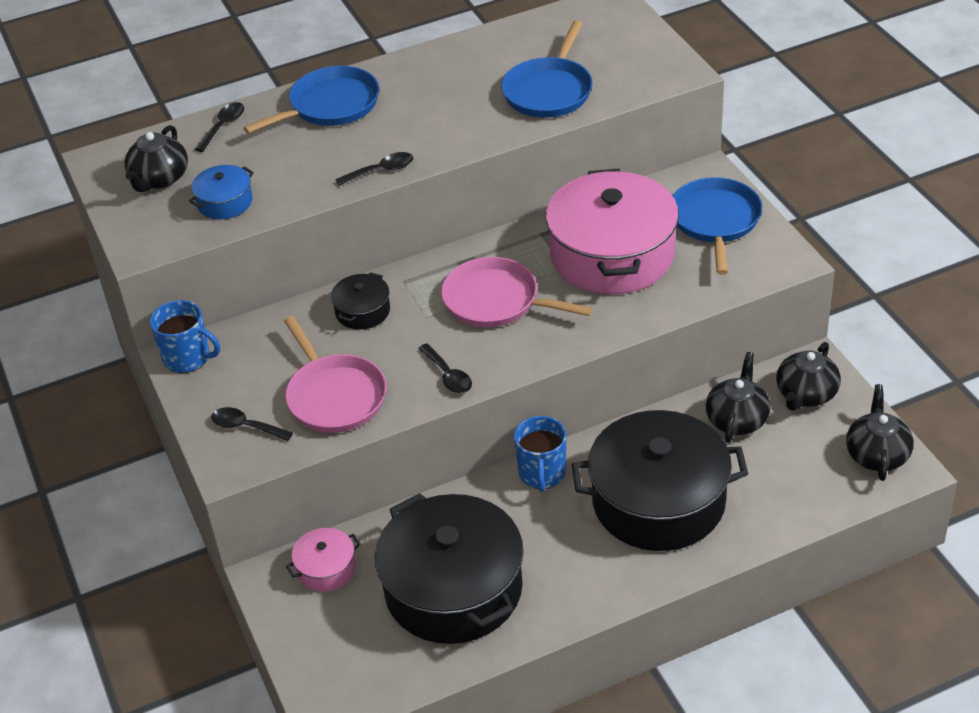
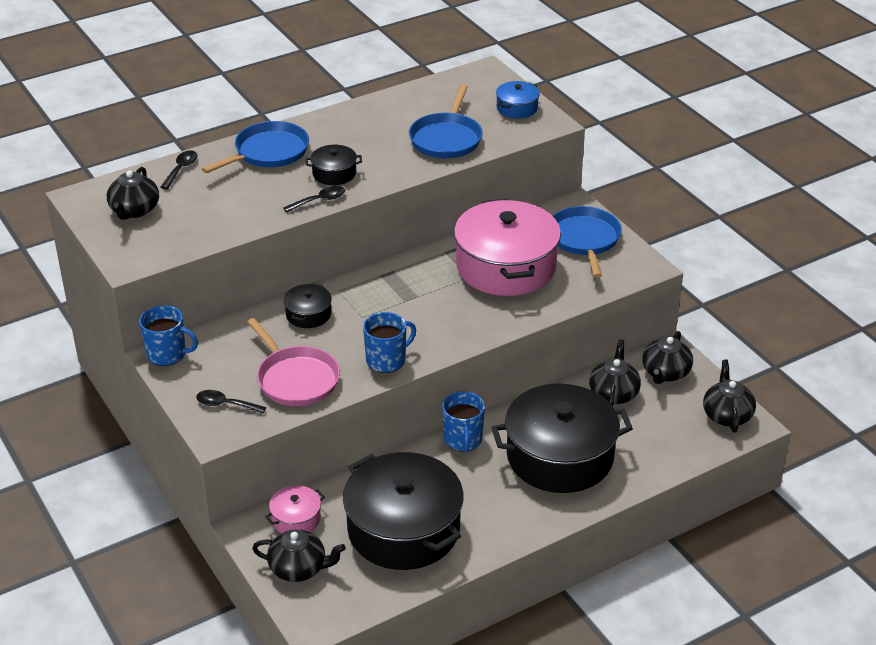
camera: 10 degrees left, 5 degrees down
(225, 202) = (193, 227): blue pot -> blue pot (517, 108)
(320, 634) = (299, 568): none -> black teapot
(405, 135) = (334, 173): none -> black pot
(448, 375) = (387, 360): black spoon -> blue mug
(496, 301) = (417, 303): pink pan -> none

